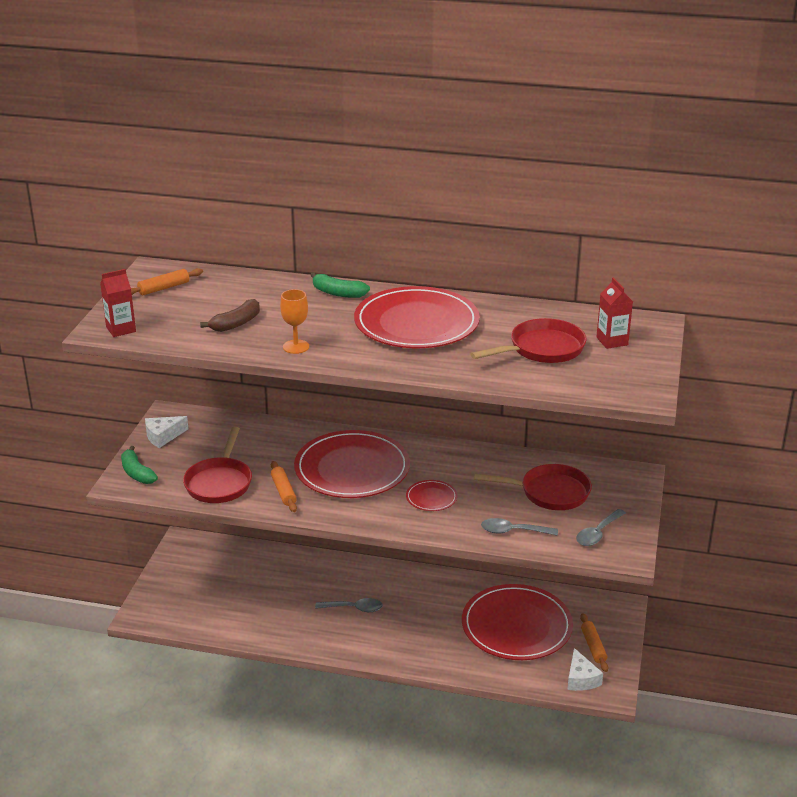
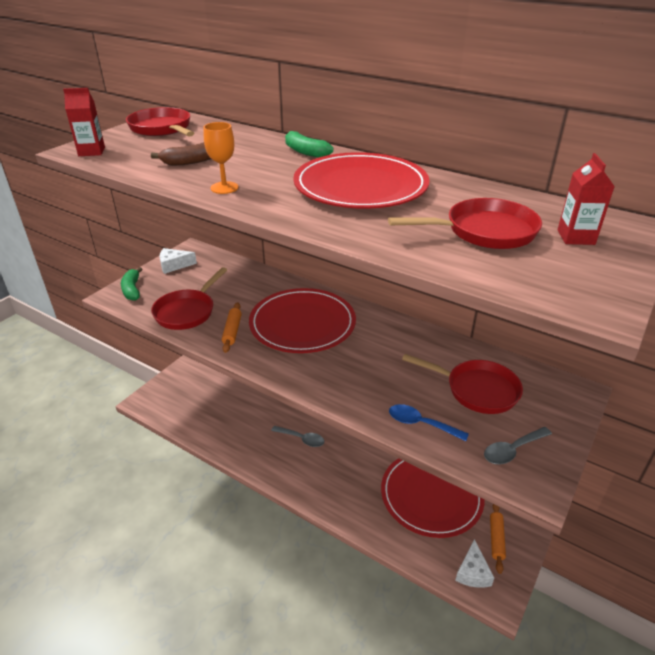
camera: 20 degrees right, 5 degrees up
(164, 288) = (162, 129): orange rolling pin -> red pan
(431, 497) = (357, 367): red plate -> none
(513, 531) = (421, 424): grey spoon -> blue spoon

